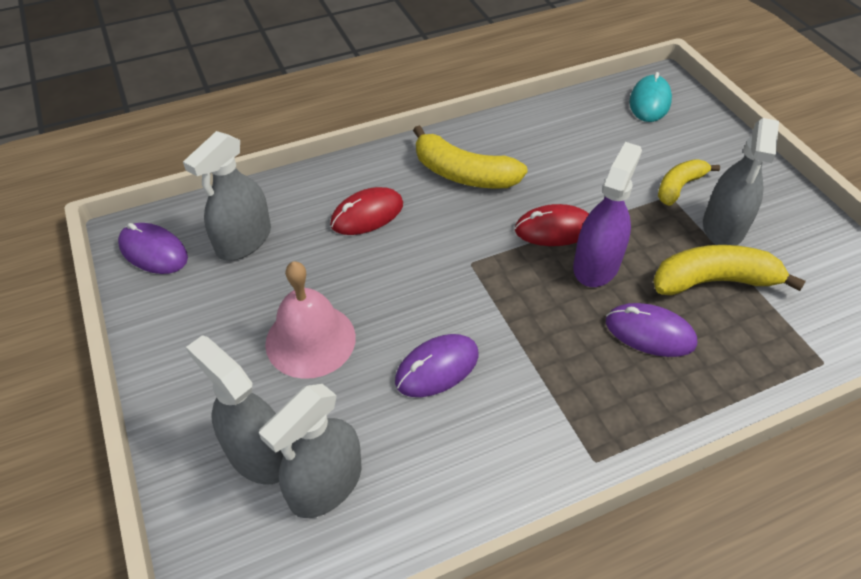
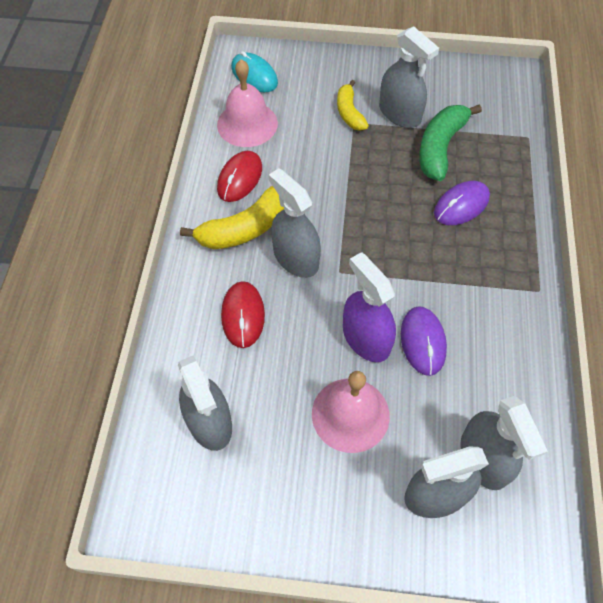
camera: 60 degrees left, 10 degrees up
(153, 251) = (172, 504): purple mouse -> none
(460, 223) = (296, 258): none -> grey spray bottle
(554, 229) = (340, 204): red mouse -> red mouse (240, 178)
(586, 123) = (247, 124): none -> pink bell
(596, 264) = (388, 199): purple spray bottle -> purple spray bottle (366, 338)
(714, 281) = (440, 147): yellow banana -> green banana

